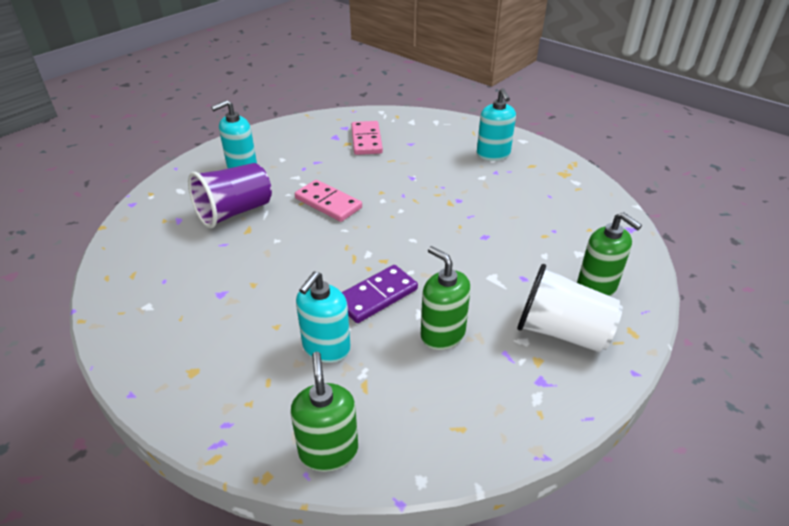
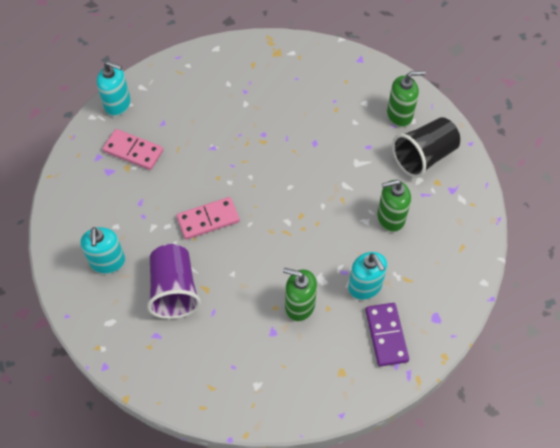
camera: 60 degrees left, 20 degrees up
(328, 451) = (443, 318): green soap dispenser -> green soap dispenser (299, 305)
(376, 296) = (335, 237): purple domino -> purple domino (386, 335)
(493, 154) = (221, 78): turquoise soap dispenser -> turquoise soap dispenser (118, 104)
(562, 332) = (423, 156): white cup -> black cup

